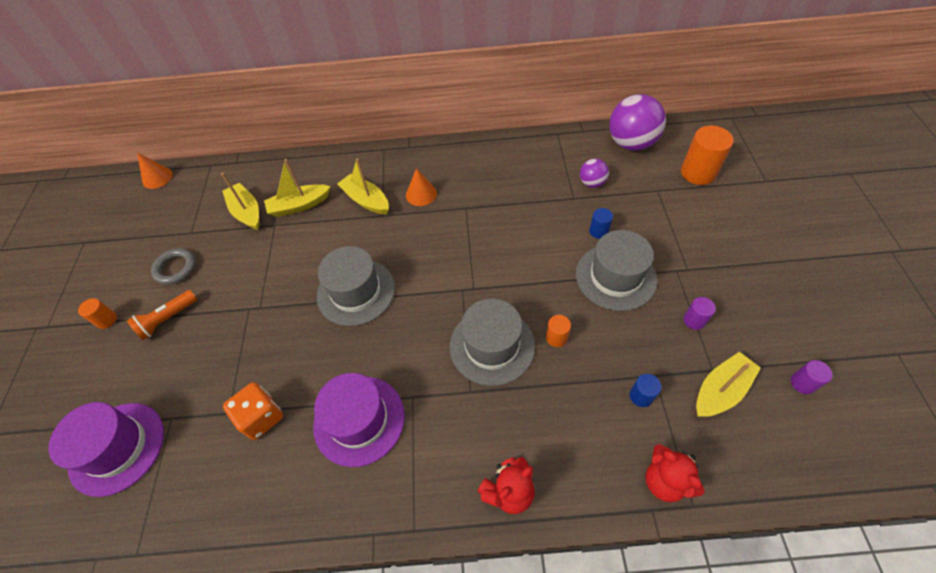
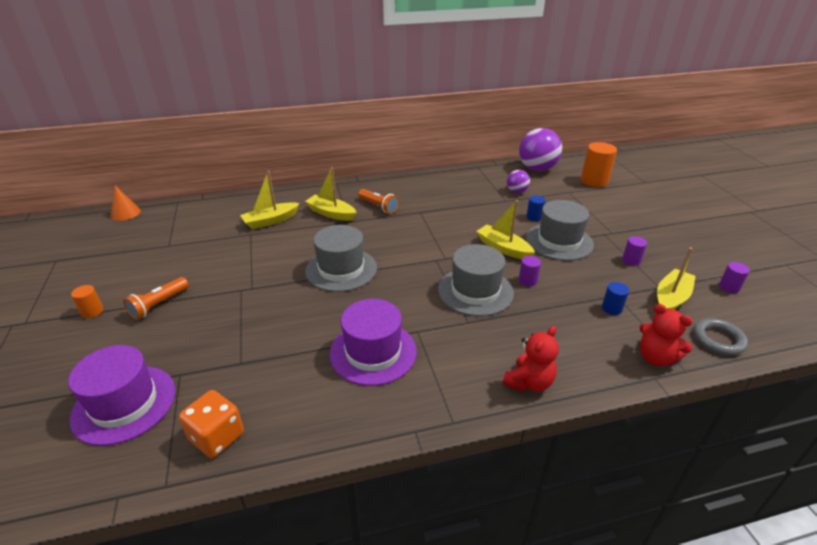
camera: 15 degrees left, 20 degrees down
(175, 268) = (159, 269): grey ring -> grey ring (718, 339)
(247, 212) = (221, 228): yellow boat -> yellow boat (503, 248)
(261, 417) = (275, 362): orange dice -> orange dice (217, 436)
(421, 194) = (378, 207): orange cone -> orange flashlight
(556, 337) = (527, 281): orange cylinder -> purple cylinder

